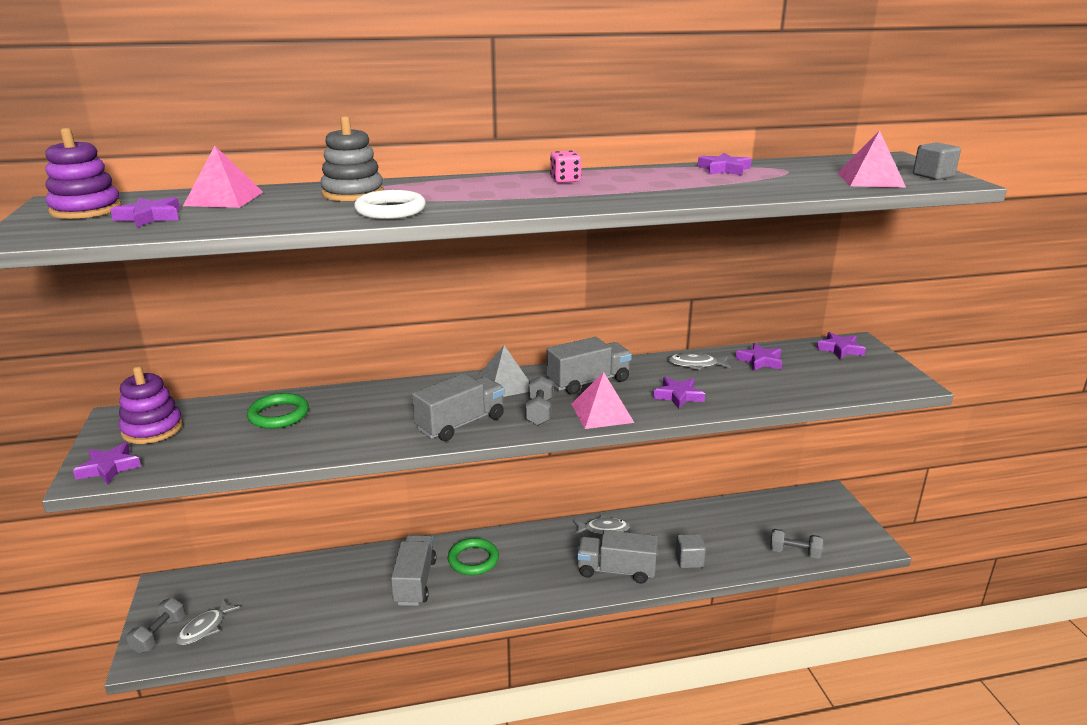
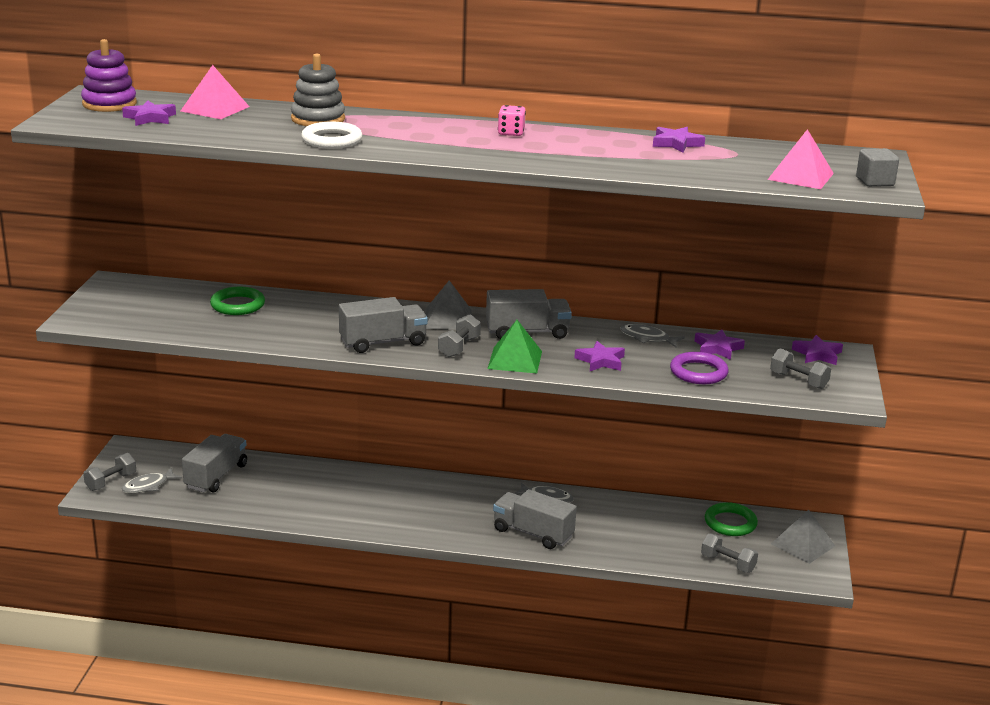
camera: 20 degrees right, 0 degrees up
(109, 468) = (90, 317): purple star -> none
(152, 429) = (134, 296): purple stacking toy -> none
(415, 582) = (340, 496): grey truck -> grey truck (216, 476)
(473, 560) = (403, 492): green ring -> green ring (730, 523)
(602, 413) = (515, 360): pink pyramid -> green pyramid
(689, 560) = (612, 543): grey cube -> none
(769, 388) = (698, 372): none -> purple ring
(833, 516) = (803, 544): none -> grey pyramid
(853, 377) = (798, 381): none -> grey dumbbell

